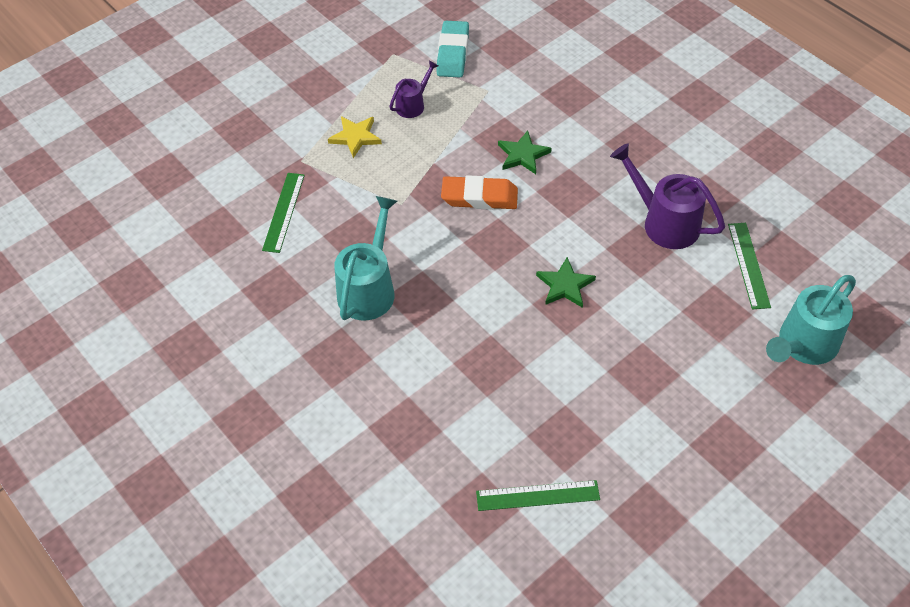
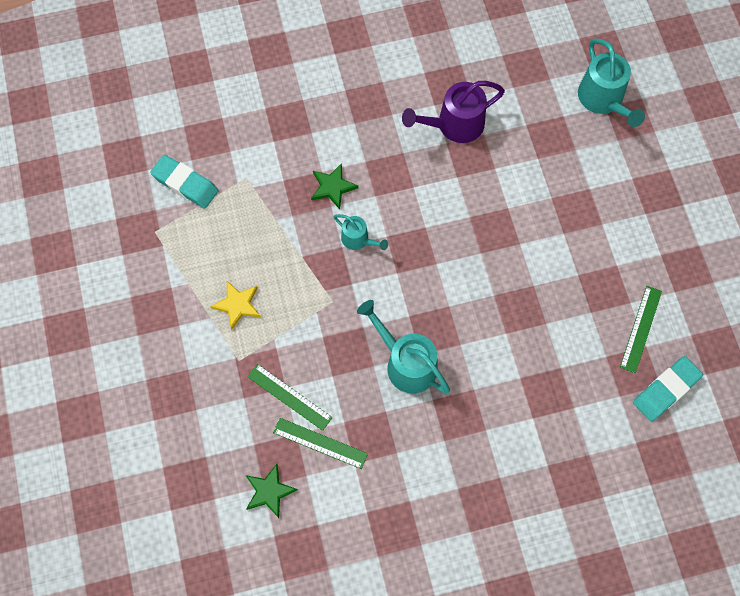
camera: 65 degrees left, 15 degrees up
(413, 104) = (227, 243): purple watering can -> none
(475, 553) = (666, 390): none -> turquoise eraser
(479, 197) = (358, 240): orange eraser -> turquoise watering can
(565, 285) = (476, 222): green star -> green star (269, 491)
(748, 265) = (521, 93): green ruler -> green ruler (320, 443)

